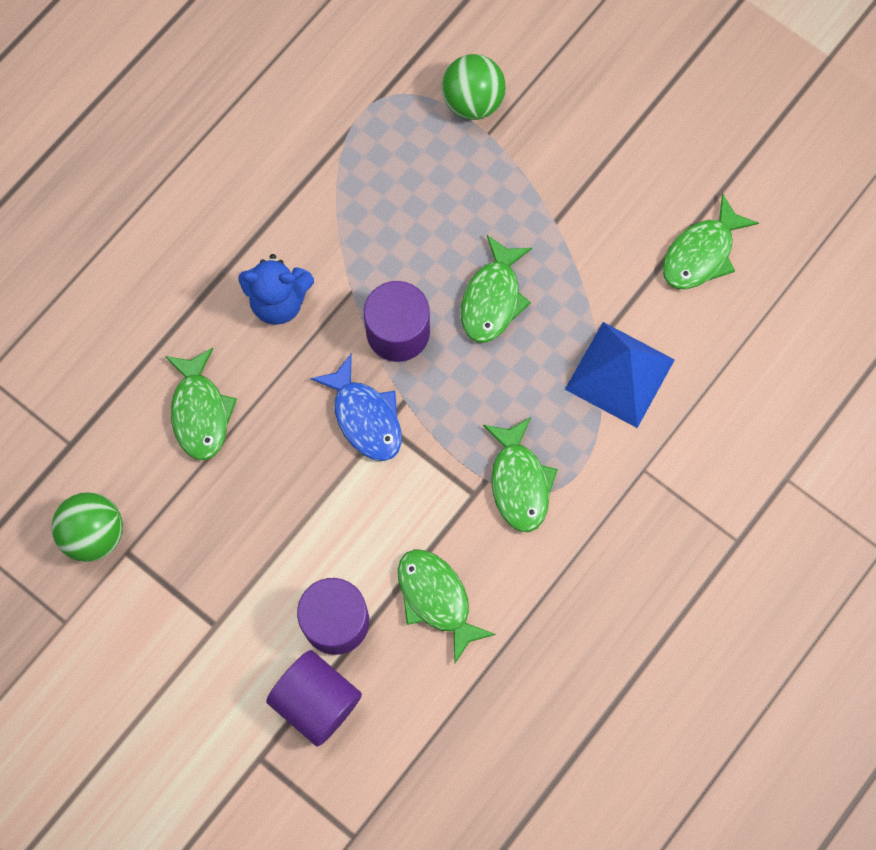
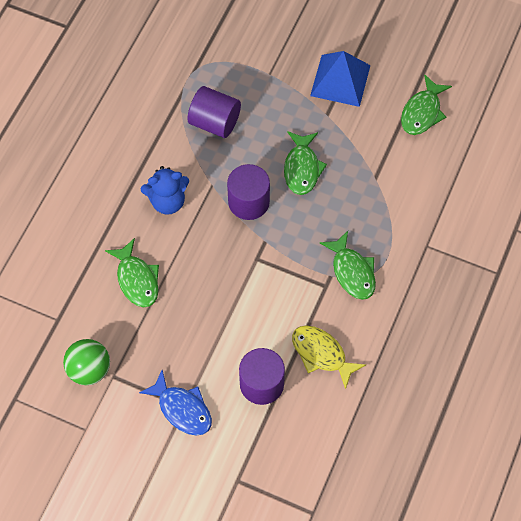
camera: 15 degrees left, 10 degrees down
(316, 701) = (264, 435): purple cylinder -> purple cylinder (215, 122)
(365, 417) = (243, 257): blue fish -> blue fish (182, 409)
(436, 599) = (321, 354): green fish -> yellow fish
(472, 101) = (254, 58): green ball -> none
(619, 374) = (394, 194): blue pyramid -> blue pyramid (340, 80)

